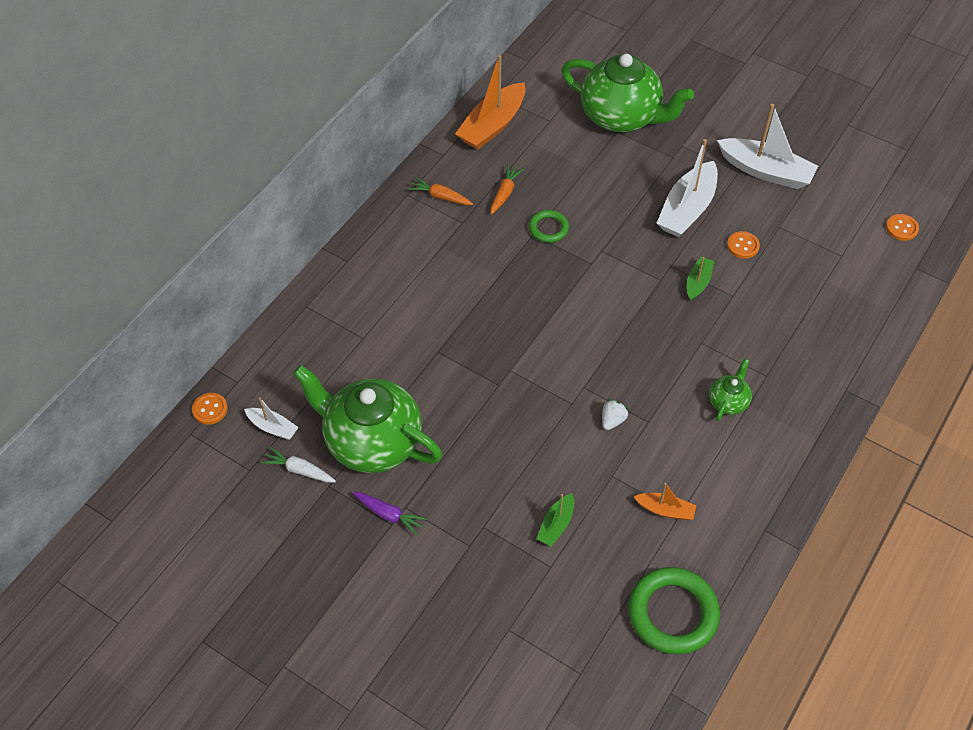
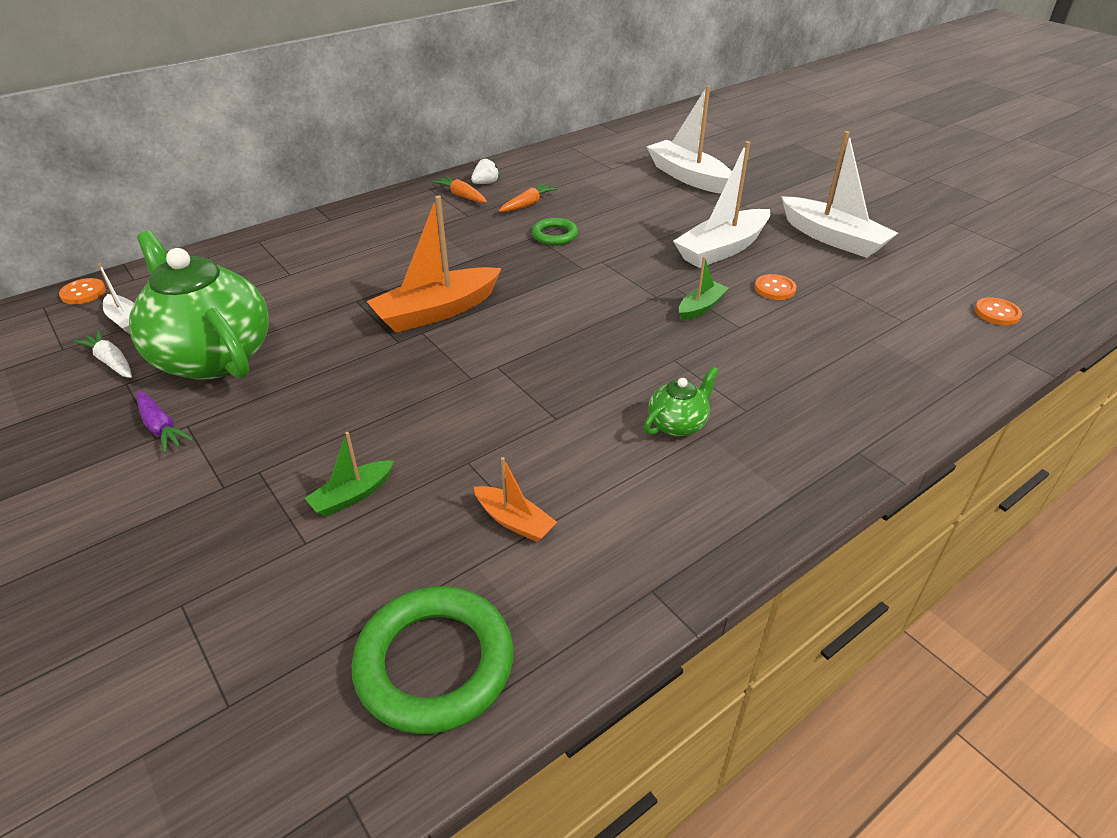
camera: 20 degrees right, 15 degrees down
(492, 125) = (551, 162): orange boat -> orange boat (436, 311)
(612, 420) = (510, 406): white strawberry -> white strawberry (485, 183)
(621, 116) = (688, 177): green teapot -> white boat

